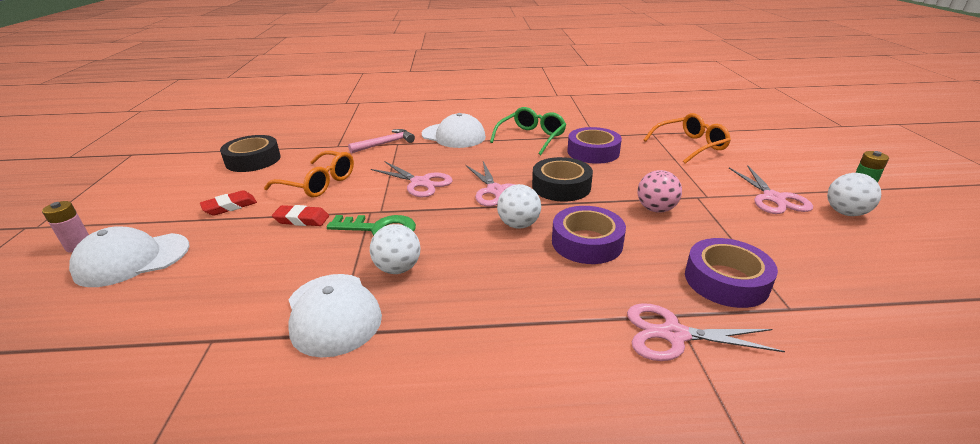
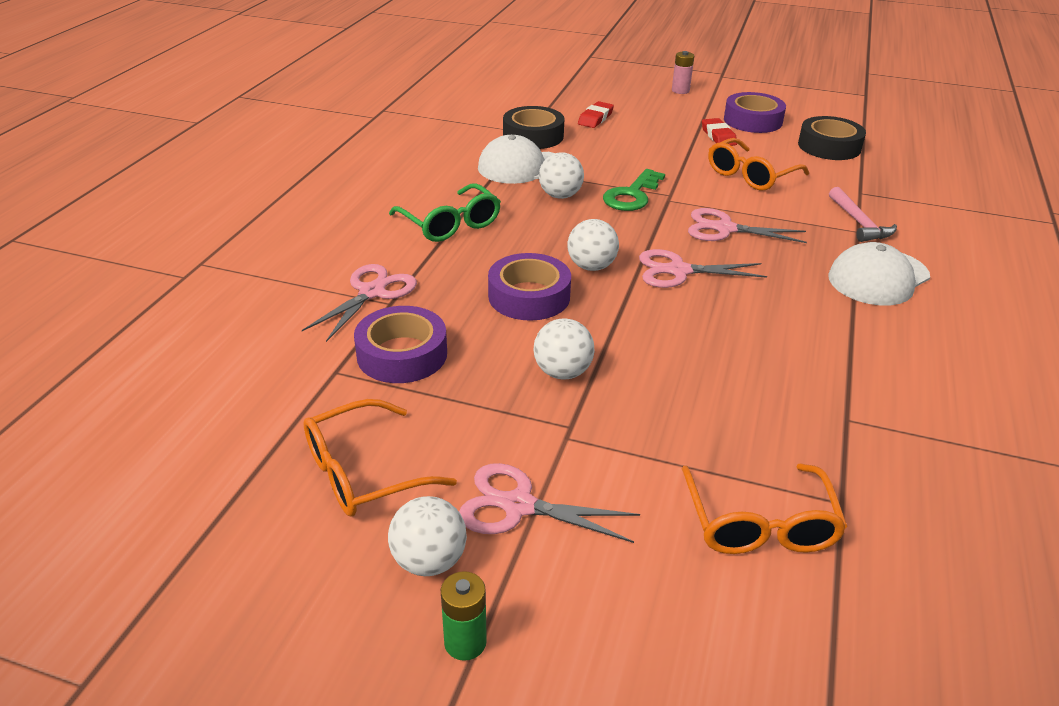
camera: 110 degrees right, 5 degrees up
(132, 259) = (647, 107): white cap -> none
(302, 219) = (673, 164): red eraser -> red eraser (595, 118)
(420, 183) = (724, 229): pink scissors -> pink scissors turned 45 degrees clockwise
(531, 138) = (852, 345): green glasses -> green glasses (450, 224)
(561, 186) = (665, 320): black tape -> black tape (533, 136)
(593, 152) = (771, 389): purple tape -> purple tape (752, 120)
(655, 209) = (562, 372): pink ball -> white ball
(839, 253) = (364, 472): none -> orange glasses

